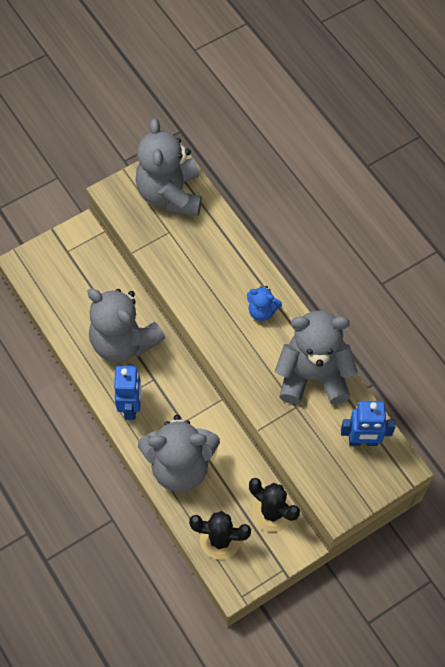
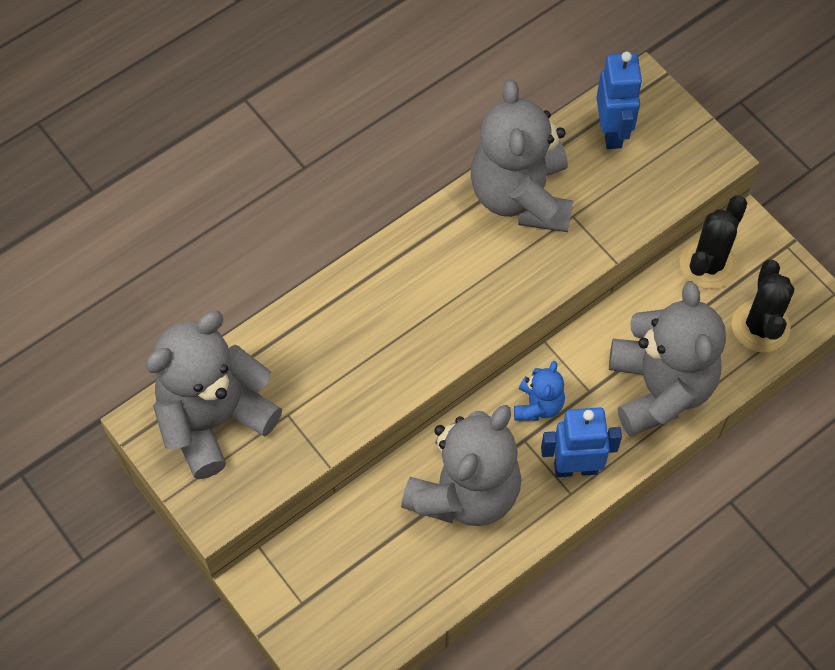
camera: 95 degrees left, 0 degrees up
(170, 194) = (214, 420): grey teddy bear -> grey teddy bear turned 150 degrees clockwise
(262, 311) = (421, 269): blue teddy bear -> blue teddy bear (538, 405)

